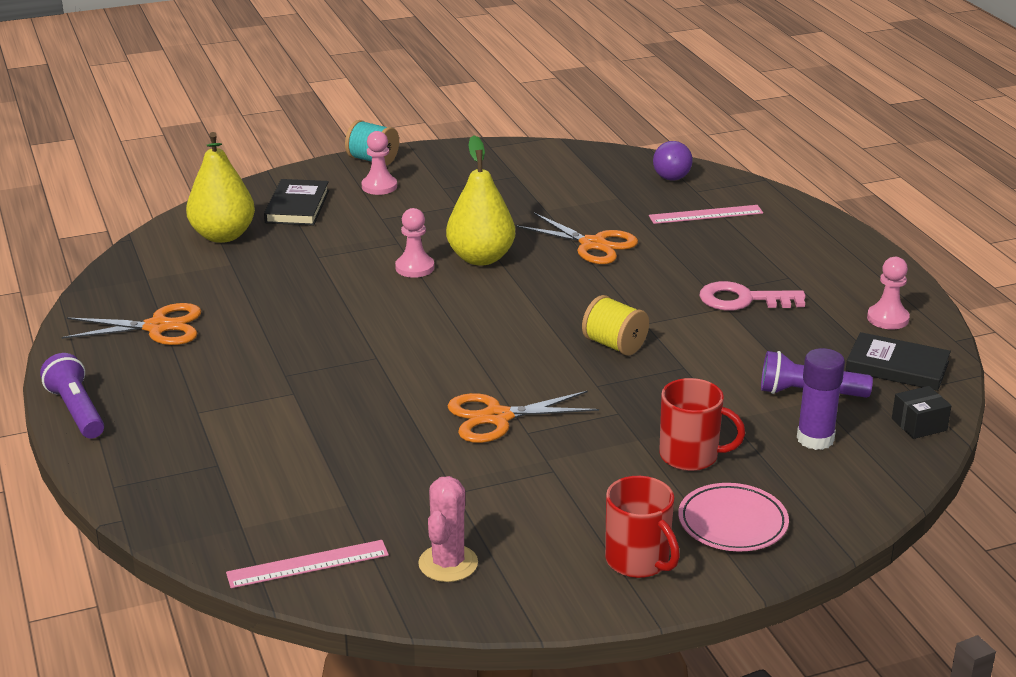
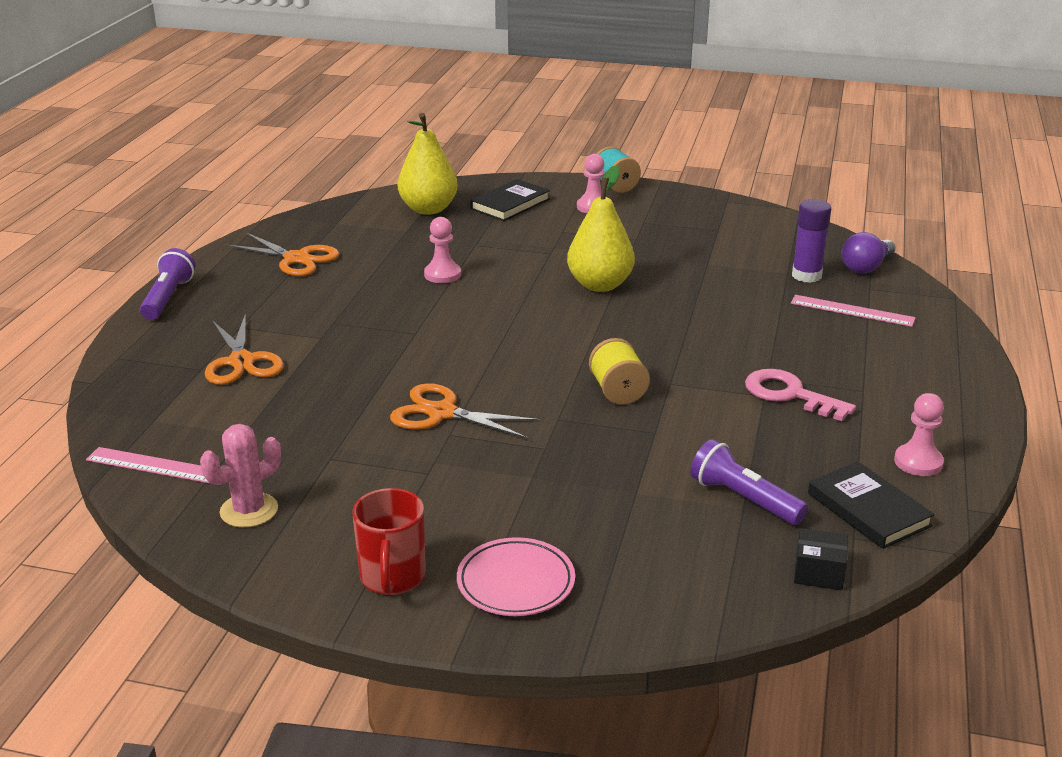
camera: 35 degrees right, 0 degrees up
(414, 268) = (537, 276): pink pawn -> pink pawn (442, 274)
(593, 244) = (711, 304): orange scissors -> orange scissors (241, 361)
(690, 456) = (557, 509): red mug -> none
(815, 439) = (693, 542): purple glue stick -> purple glue stick (806, 275)

